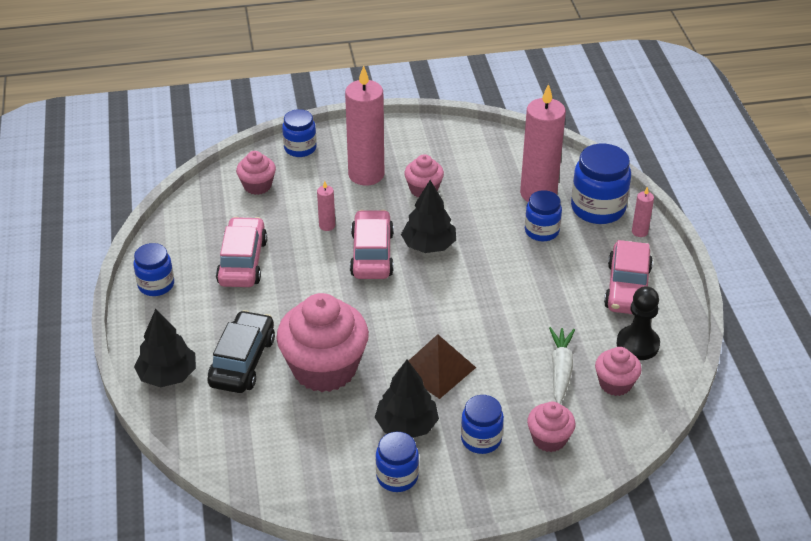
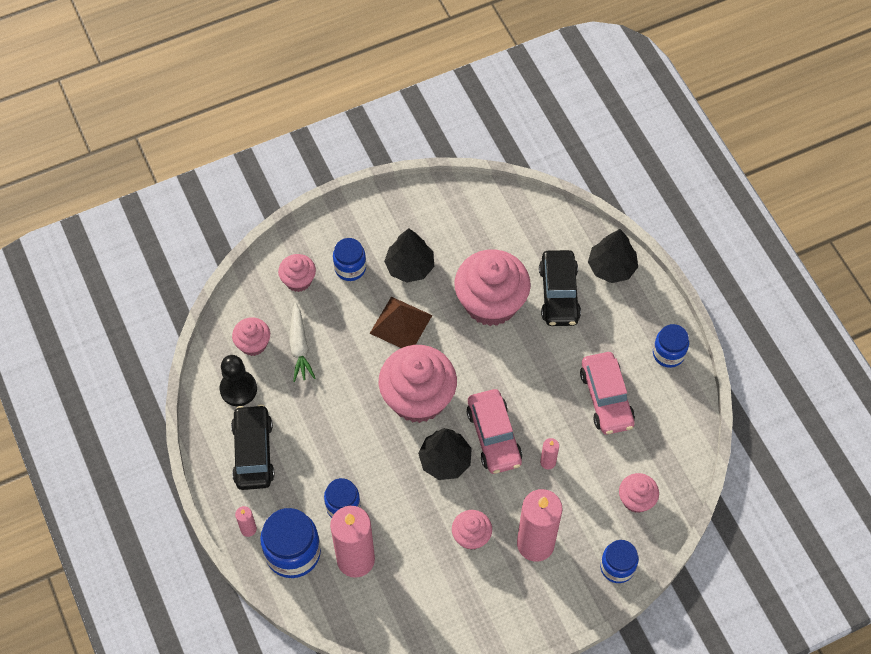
camera: 165 degrees right, 20 degrees up
(397, 477) = (404, 223): blue jar -> none
(439, 299) = (418, 398): none -> pink cupcake
(627, 288) = (253, 452): pink car -> black car

